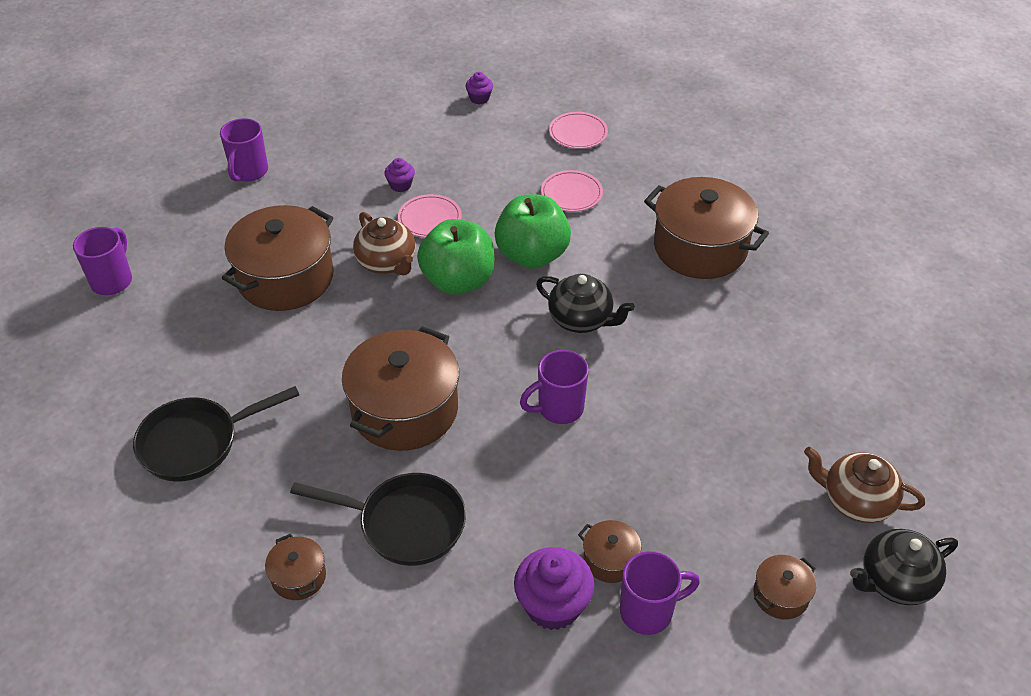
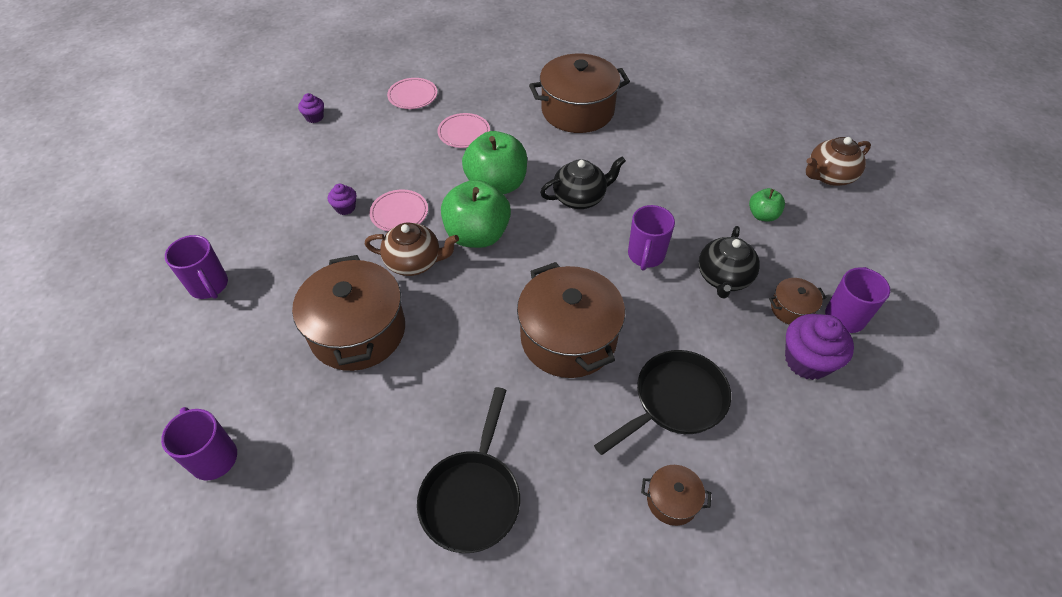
camera: 50 degrees left, 5 degrees up
(720, 471) = (762, 215): none -> green apple
(780, 595) = (873, 249): brown pot -> none
(895, 581) = (896, 198): black teapot -> black teapot (724, 278)

